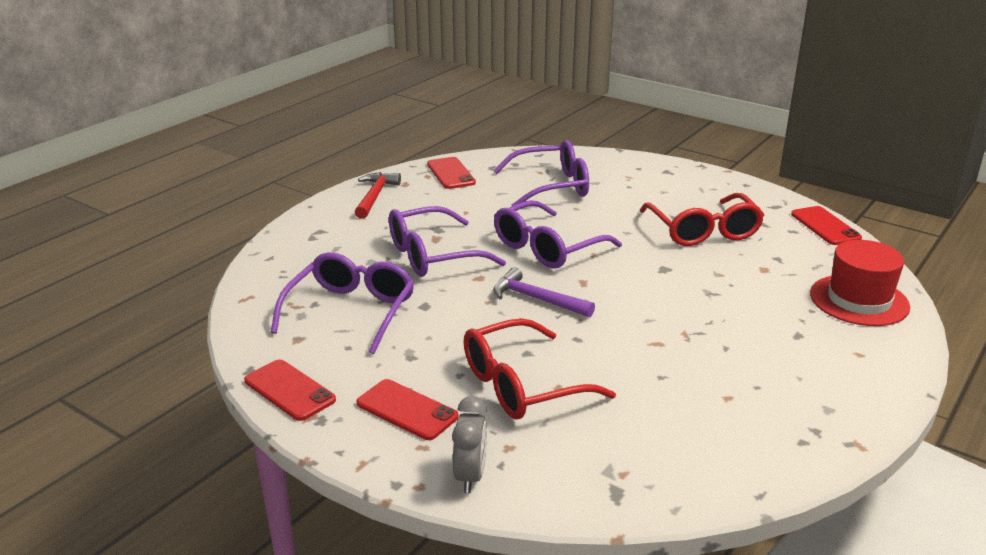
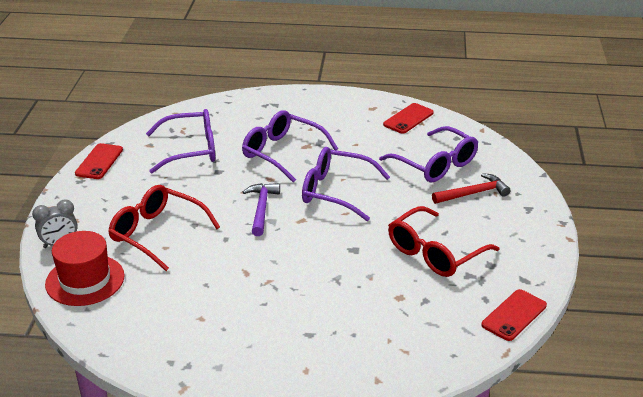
camera: 60 degrees right, 5 degrees up
(375, 196) = (341, 104): red hammer -> red hammer (473, 193)
(407, 410) = (106, 203): red phone -> none
(859, 300) = (392, 357): red hat -> red hat (85, 280)

